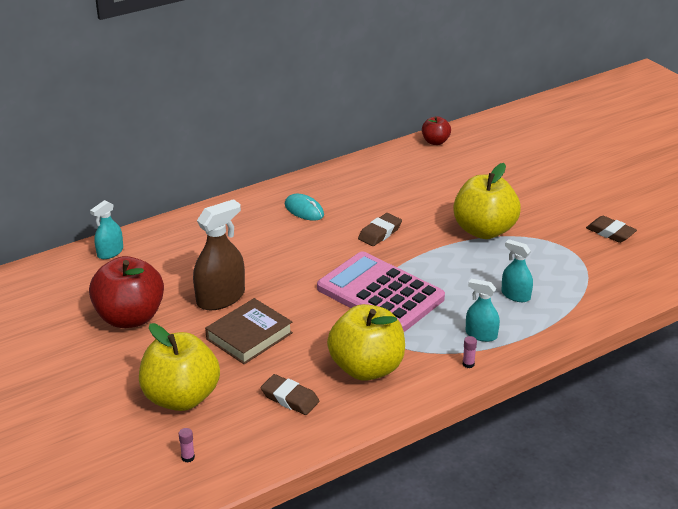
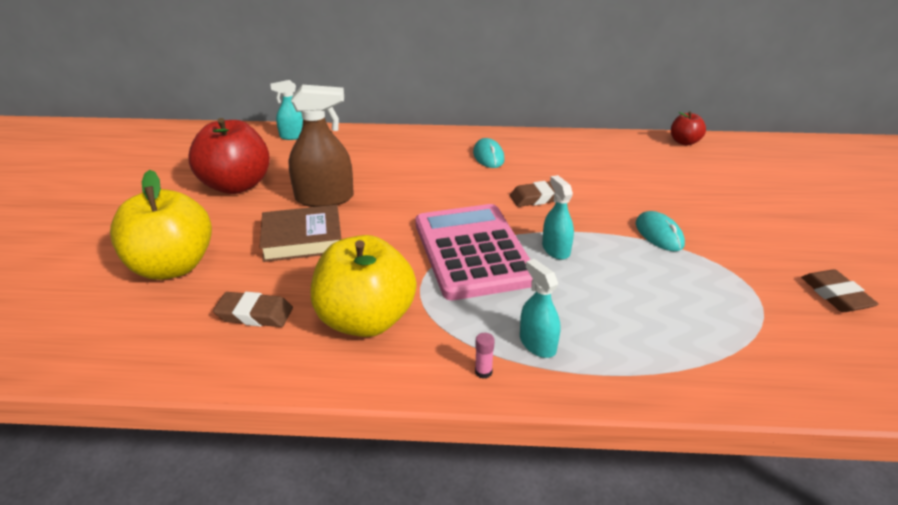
camera: 35 degrees right, 0 degrees up
(188, 457) = (93, 326): pink glue stick -> none
(290, 398) = (254, 314): brown eraser -> brown eraser turned 60 degrees counterclockwise
(484, 230) = (659, 234): yellow apple -> turquoise mouse
(515, 295) = (629, 317): turquoise spray bottle -> turquoise spray bottle (556, 249)

